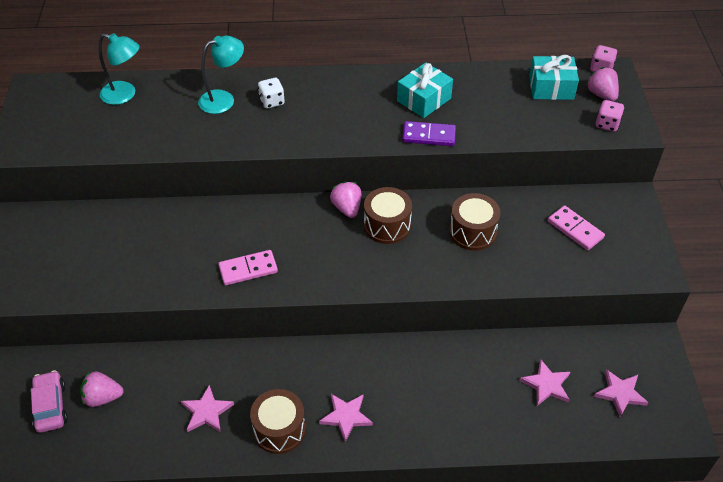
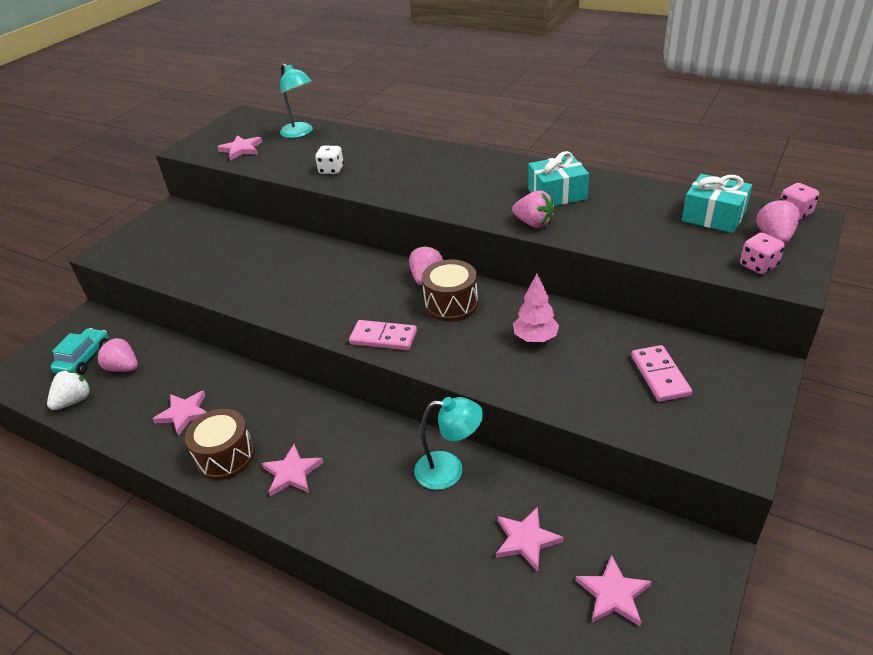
camera: 35 degrees right, 10 degrees down
(50, 406) = (84, 359): pink car -> turquoise car
(80, 133) = (241, 149): none -> pink star
(85, 448) = (74, 401): none -> white strawberry
(224, 99) = (372, 153): turquoise lamp -> turquoise lamp (449, 470)
(248, 269) = (294, 298): pink domino -> pink domino (383, 338)
(272, 101) = (411, 163): white dice -> white dice (331, 170)
(429, 136) = (534, 223): purple domino -> pink strawberry
(472, 232) = (535, 338): brown drum -> pink tree

